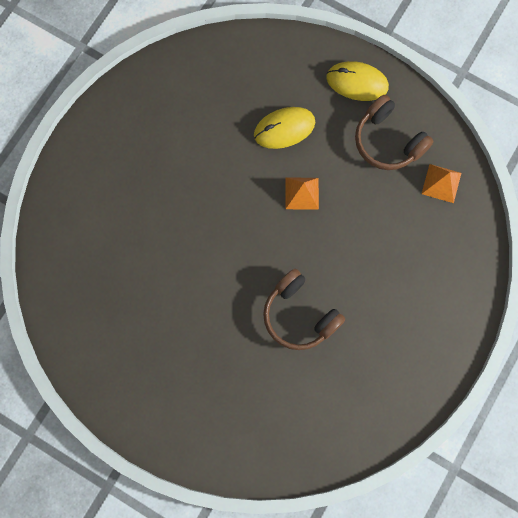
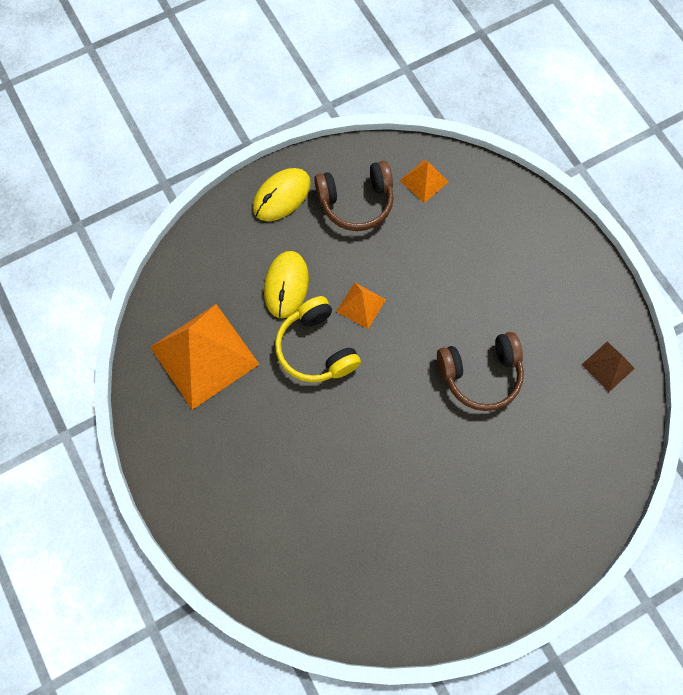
camera: 60 degrees left, 5 degrees down
(193, 103) = (204, 355): none -> orange pyramid
(246, 179) = (316, 348): none -> yellow headphones
(367, 414) = (608, 366): none -> brown pyramid

